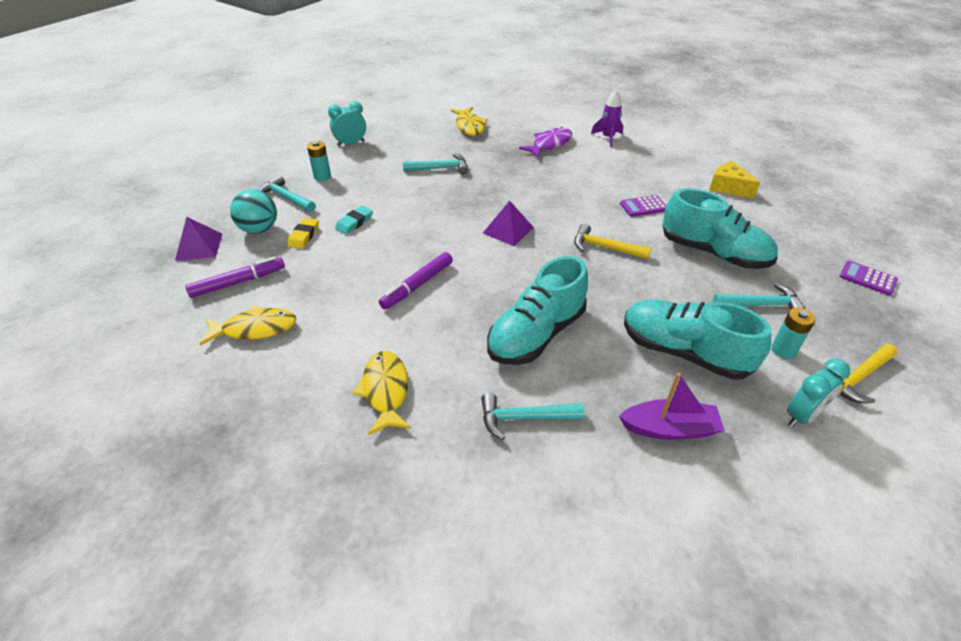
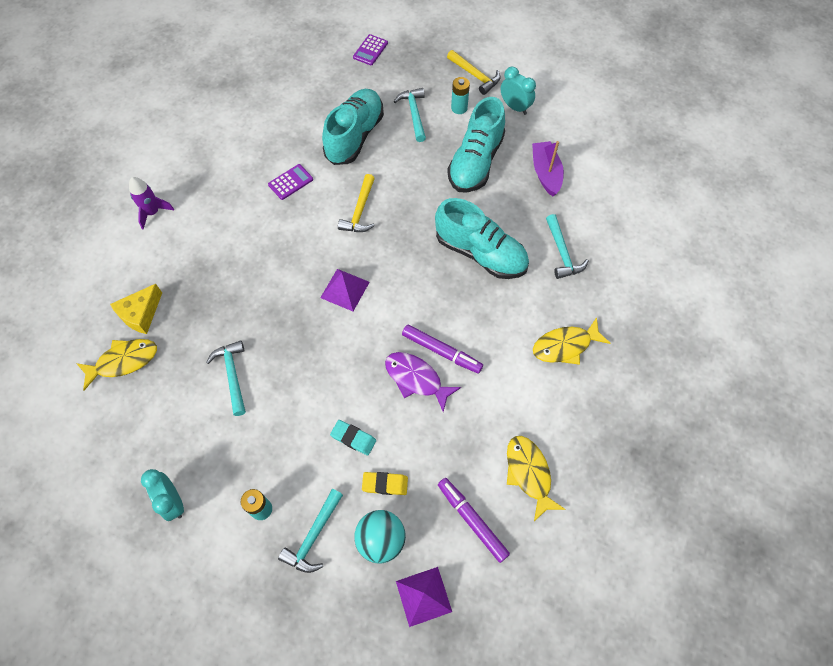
camera: 100 degrees left, 20 degrees up
(550, 144) = (169, 268): purple fish -> purple fish (416, 379)
(643, 206) = (290, 182): purple calculator -> purple calculator turned 105 degrees counterclockwise
(728, 187) = (249, 117): yellow cheese -> yellow cheese (141, 314)

